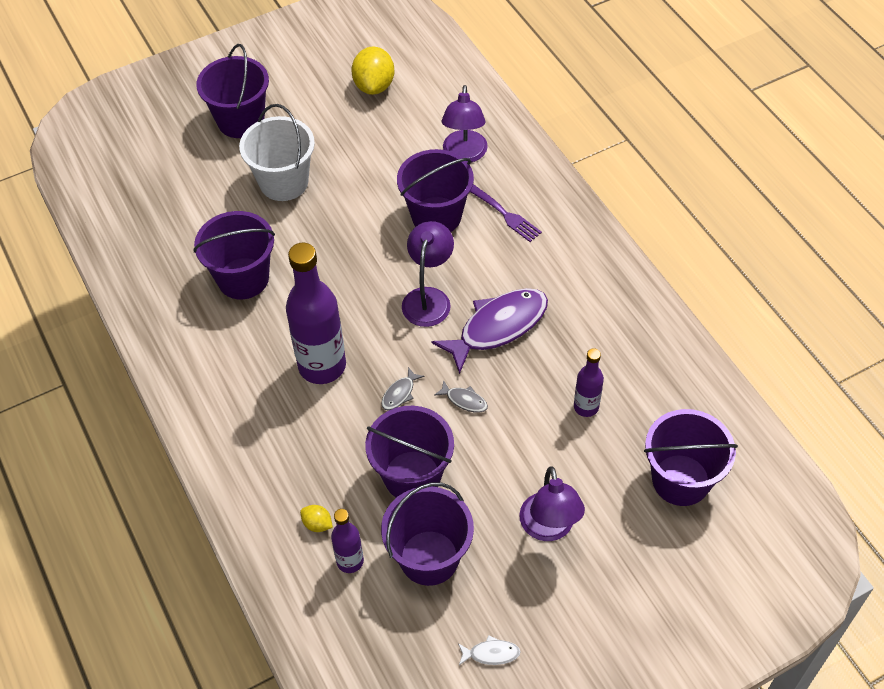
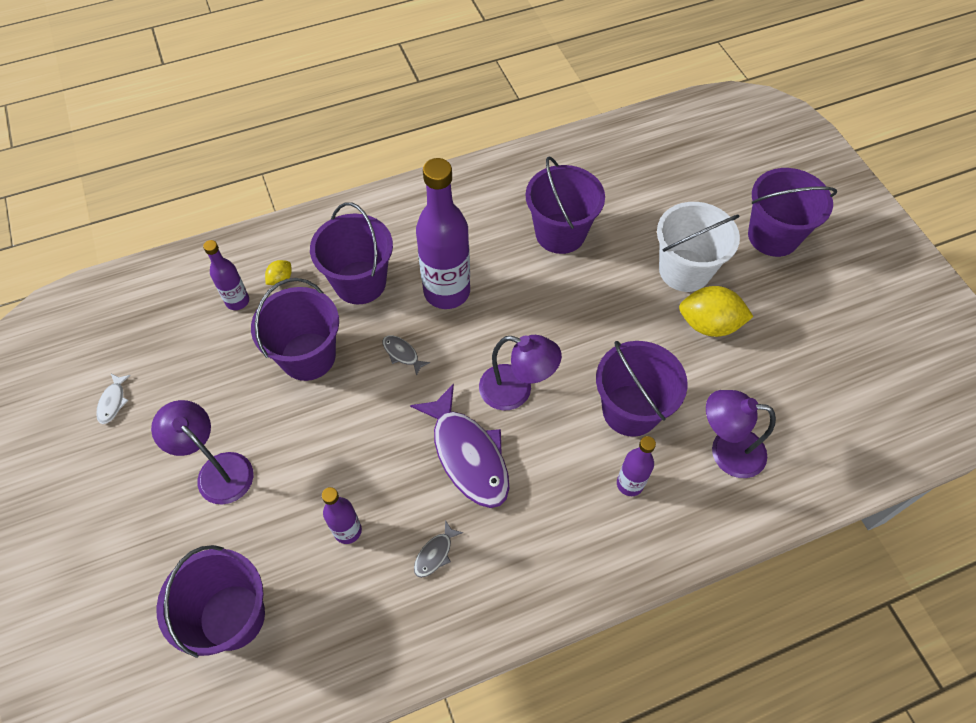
camera: 95 degrees right, 5 degrees up
(374, 86) = (837, 364): yellow lemon -> yellow lemon (709, 324)
(429, 558) = (221, 362): purple bucket -> purple bucket (360, 282)
(464, 400) = (382, 411): grey fish -> grey fish (435, 554)
(504, 214) = (629, 484): purple fork -> purple bottle
(549, 528) = (217, 470): purple lamp -> purple lamp turned 45 degrees clockwise

